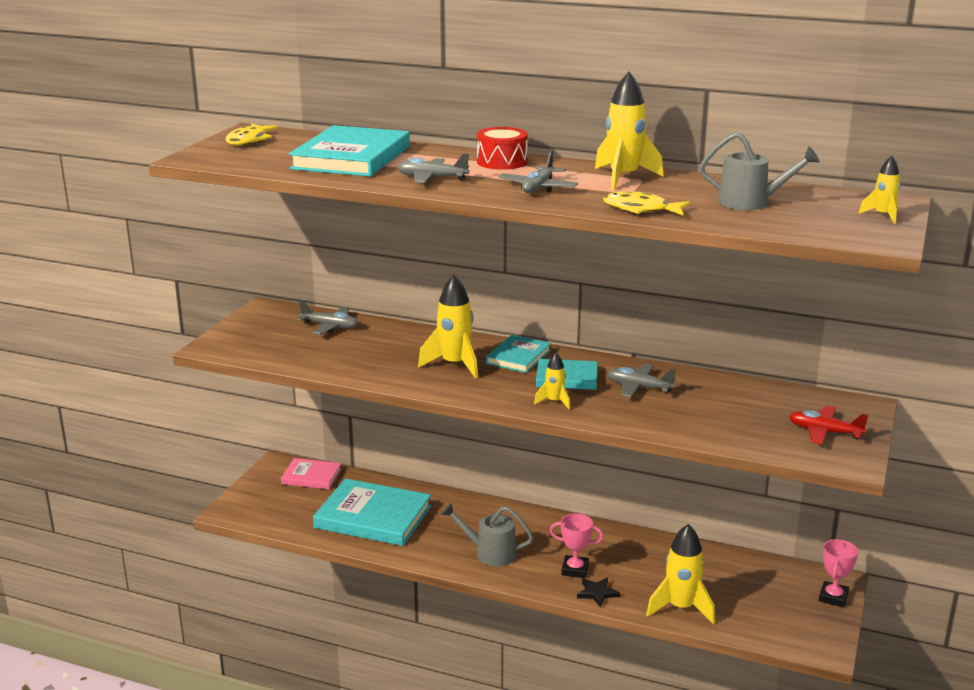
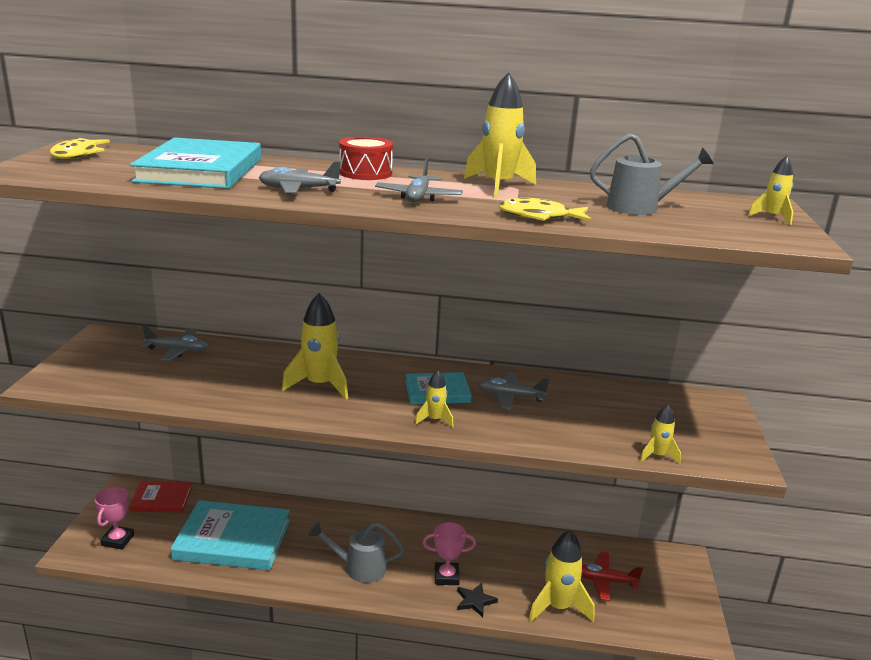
camera: 15 degrees left, 0 degrees up
(311, 476) = (161, 499): pink book -> red book
(518, 357) = (382, 372): turquoise book -> none
(763, 448) = (657, 456): none -> yellow rocket
(824, 432) = (703, 432): red plane -> red plane (605, 581)
(833, 597) = (686, 576): pink trophy -> pink trophy (118, 540)

